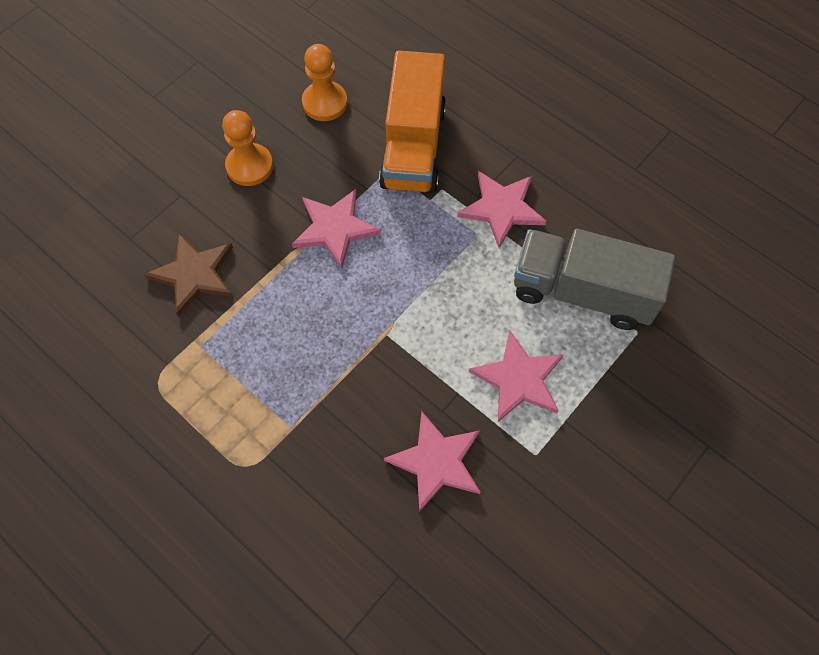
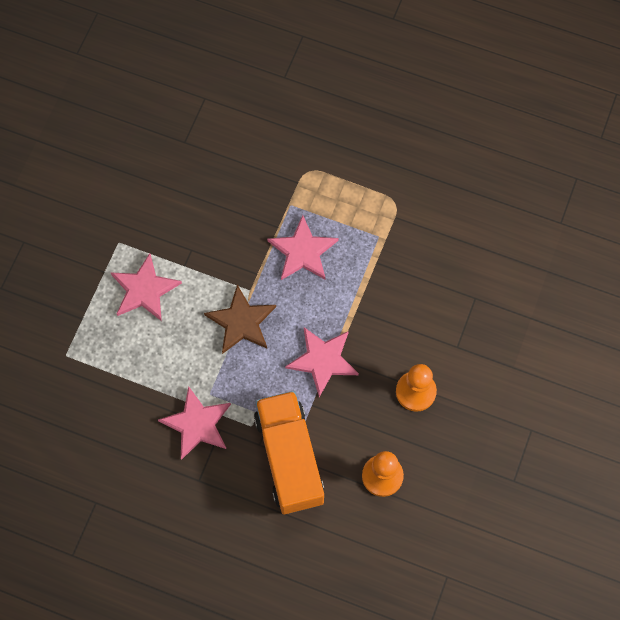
camera: 160 degrees right, 5 degrees up
(194, 274) = (411, 286): brown star -> brown star (241, 322)
(436, 462) = (184, 215): pink star -> pink star (303, 251)
(582, 292) = (114, 373): grey truck -> none

